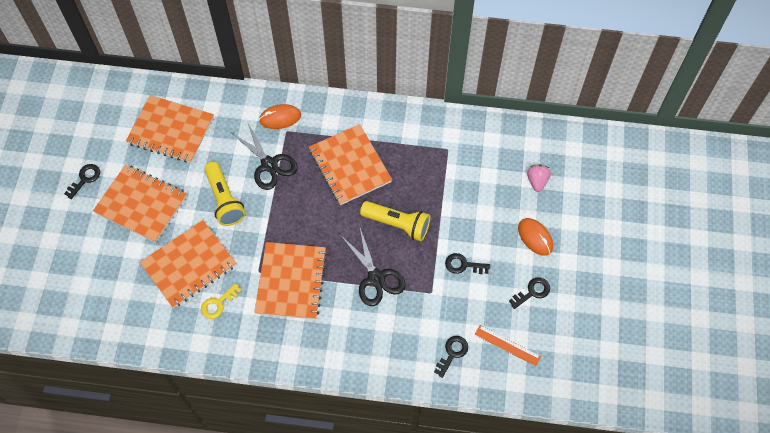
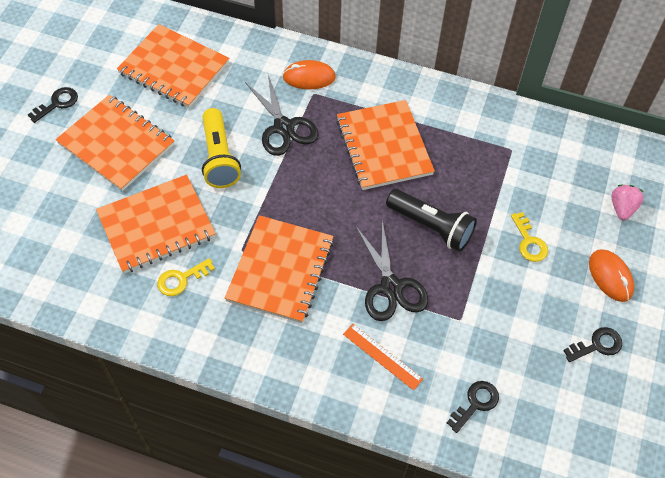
camera: 10 degrees right, 5 degrees down
(397, 224) = (431, 227): yellow flashlight -> black flashlight
(463, 265) = (509, 293): black key -> none
(472, 222) = (529, 242): none -> yellow key
(507, 345) = (552, 408): orange ruler -> orange ruler (382, 356)

